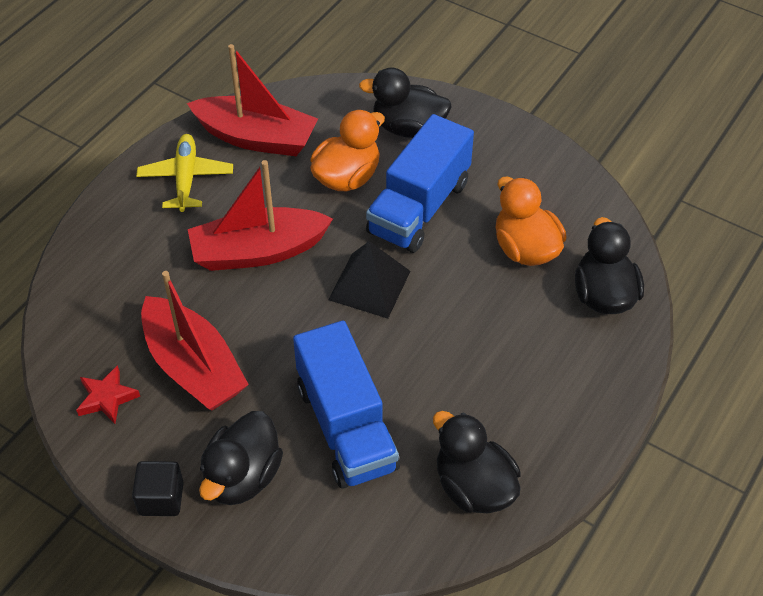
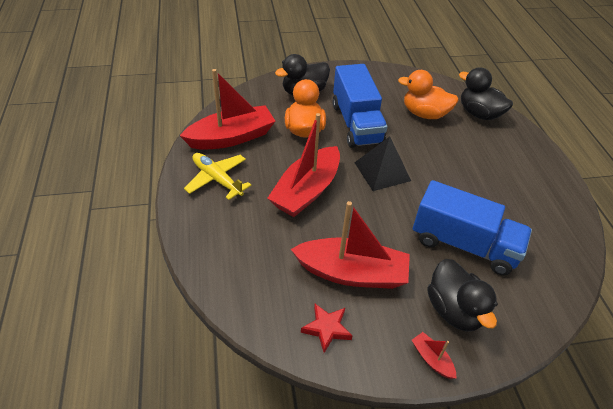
camera: 45 degrees left, 5 degrees down
(161, 498) = (432, 359): black cube -> red boat
(474, 487) = (549, 228): black duck -> none

